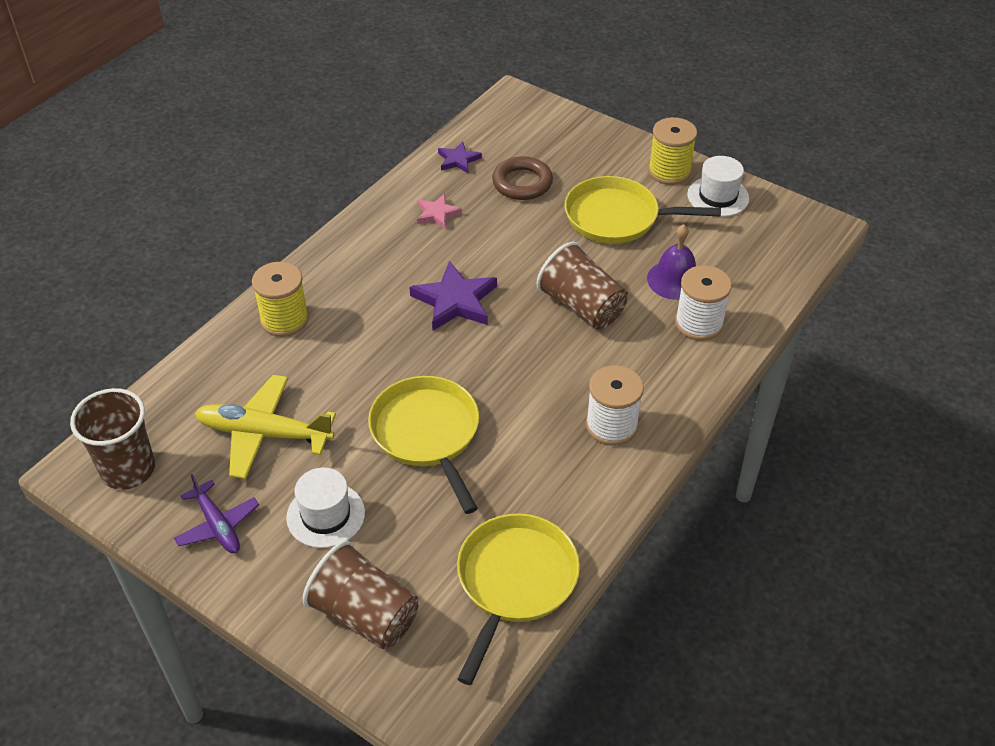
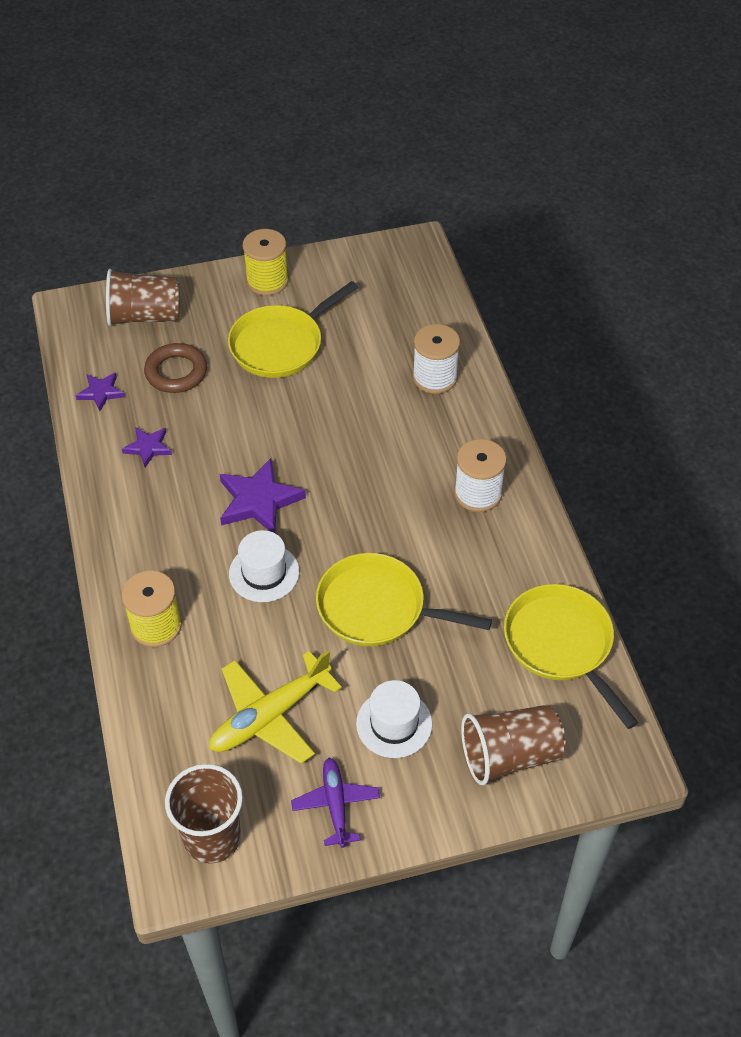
camera: 50 degrees left, 5 degrees up
(218, 525) = (335, 804): purple plane -> purple plane turned 105 degrees counterclockwise
(437, 214) = (148, 447): pink star -> purple star
(582, 307) = (348, 430): brown cup -> brown cup (145, 316)
(675, 280) = (379, 359): purple bell -> none
(718, 196) = (324, 275): white hat -> white hat (264, 573)

